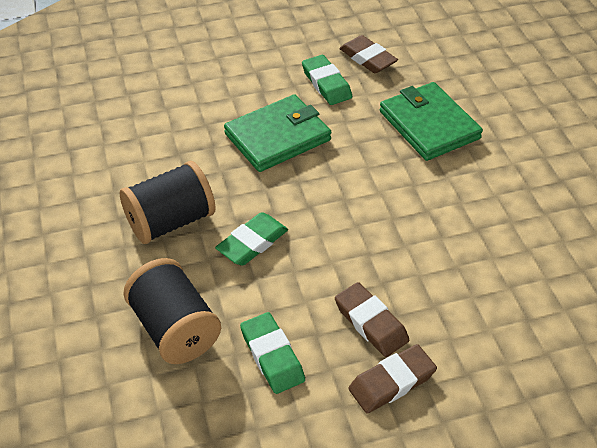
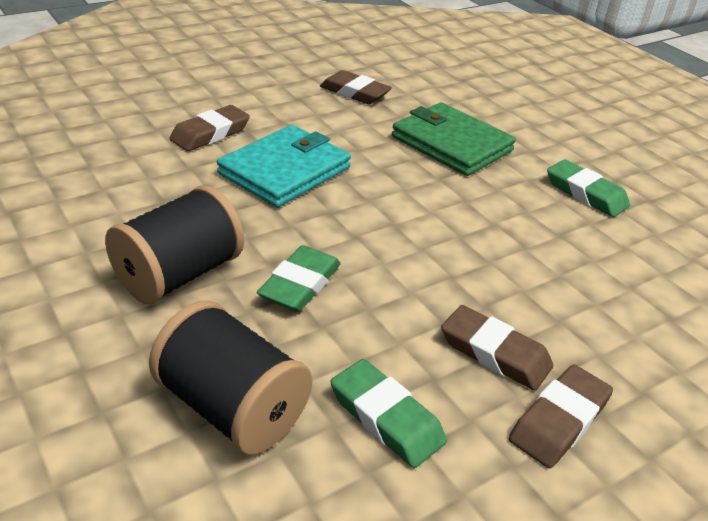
camera: 20 degrees left, 10 degrees down
(231, 92) = (210, 133): none -> brown eraser
(278, 137) = (285, 170): green wallet -> turquoise wallet
(326, 84) = (319, 117): green eraser -> green eraser (586, 193)

